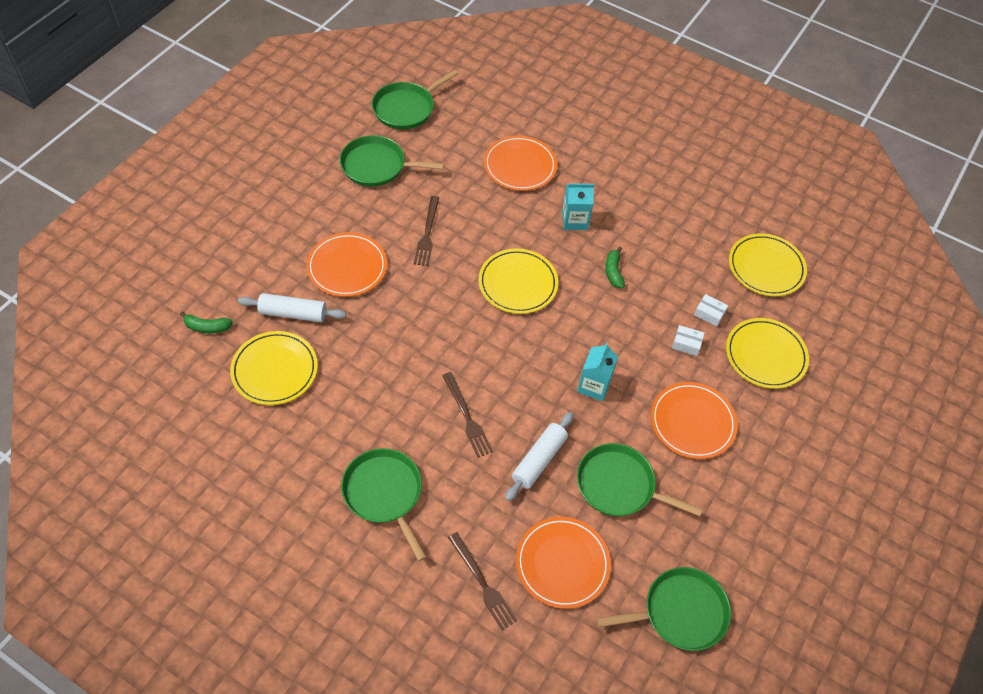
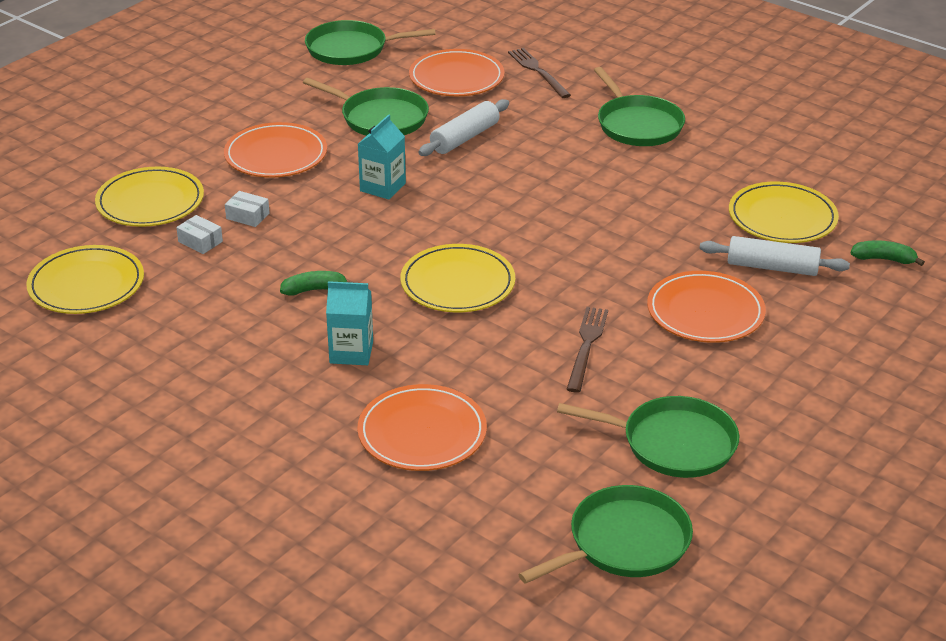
camera: 170 degrees left, 20 degrees down
(467, 417) = (543, 171): brown fork -> none
(613, 272) = (314, 290): green banana -> green banana turned 105 degrees counterclockwise

